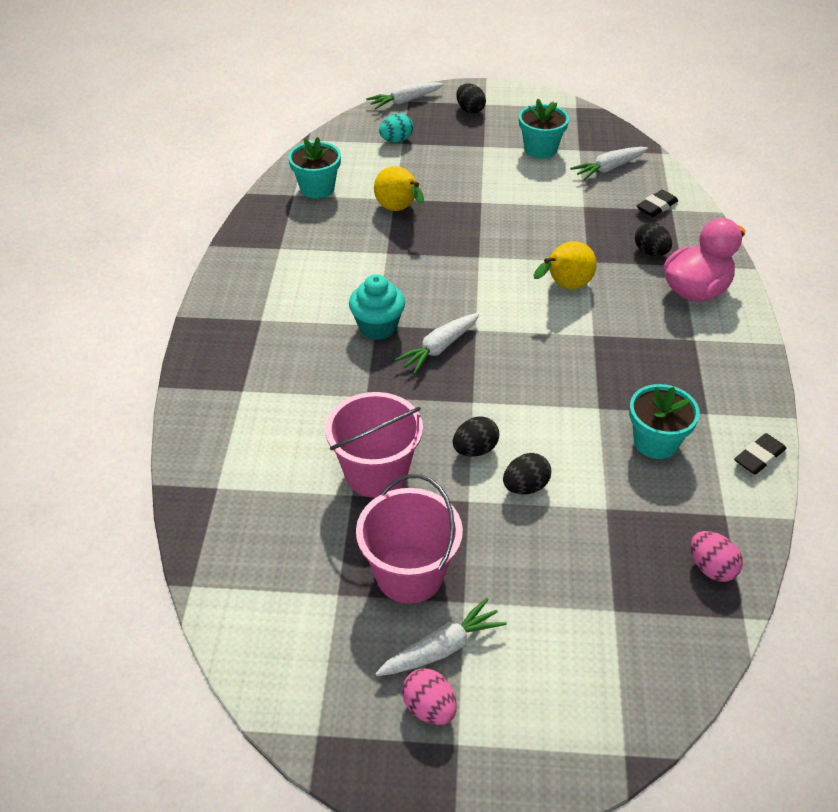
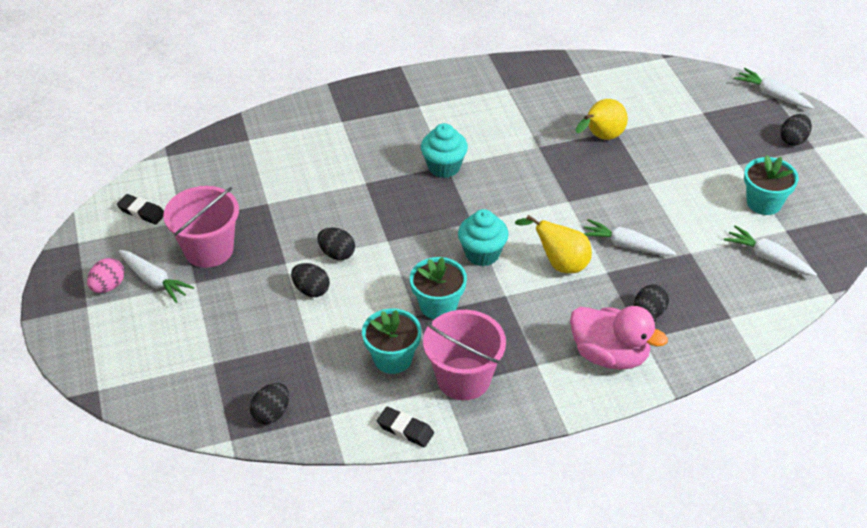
camera: 70 degrees right, 0 degrees up
(317, 188) = (598, 84): turquoise flower pot -> turquoise flower pot (438, 305)
(376, 473) = (292, 209): pink bucket -> pink bucket (463, 378)
(396, 140) = (703, 107): turquoise egg -> none
(439, 348) = (438, 207): white carrot -> white carrot (626, 245)
(527, 335) = (482, 254): none -> turquoise cupcake
(656, 206) = (727, 305): black eraser -> black eraser (142, 212)
(711, 568) = (271, 413): pink egg -> black egg

